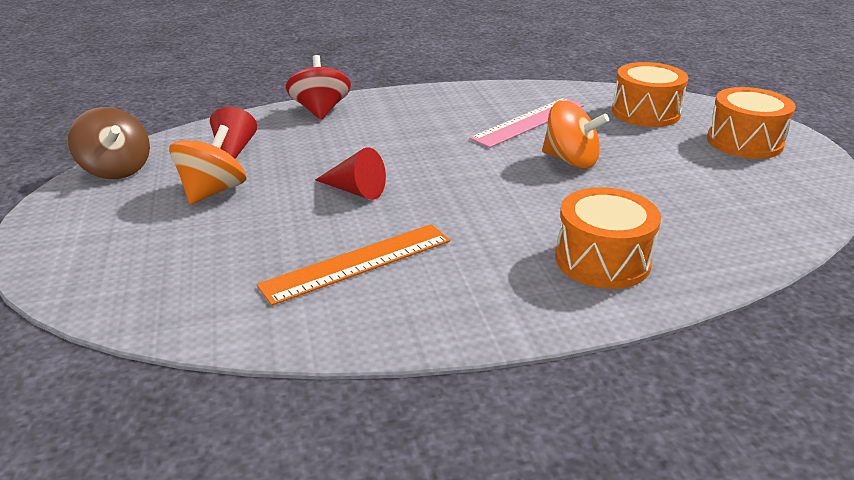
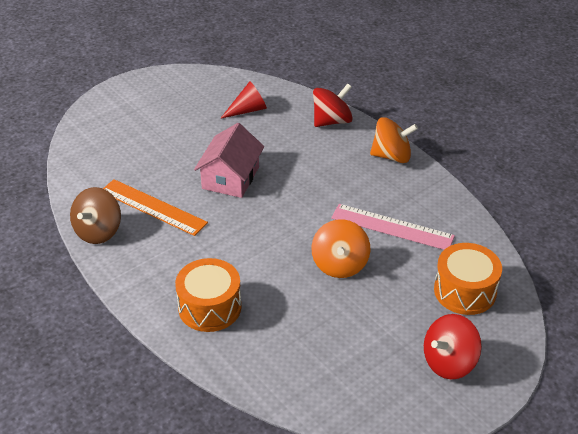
camera: 65 degrees right, 10 degrees up
(116, 169) = (197, 79): brown spinning top -> brown spinning top (98, 231)
(213, 191) = (195, 124): orange spinning top -> orange spinning top (392, 156)
(355, 190) = (230, 178): red cone -> pink house
(744, 142) = (449, 362): orange drum -> red spinning top

